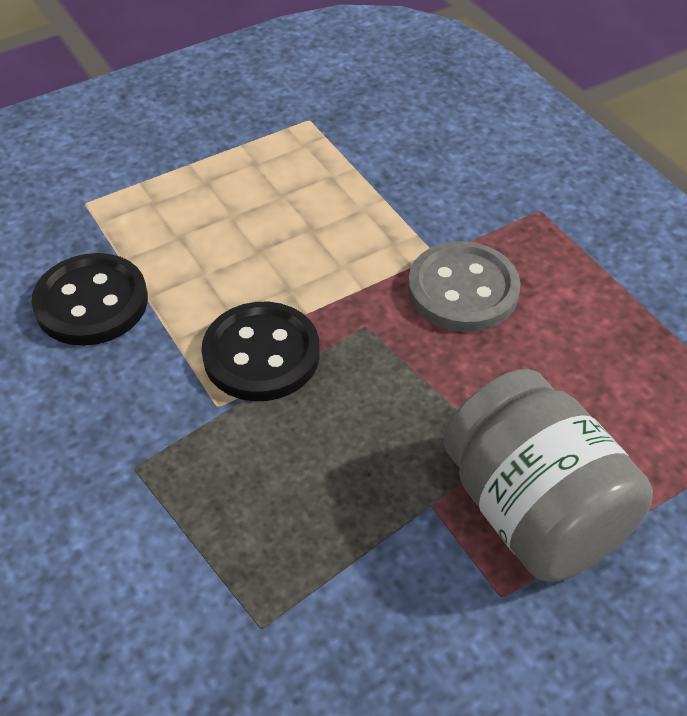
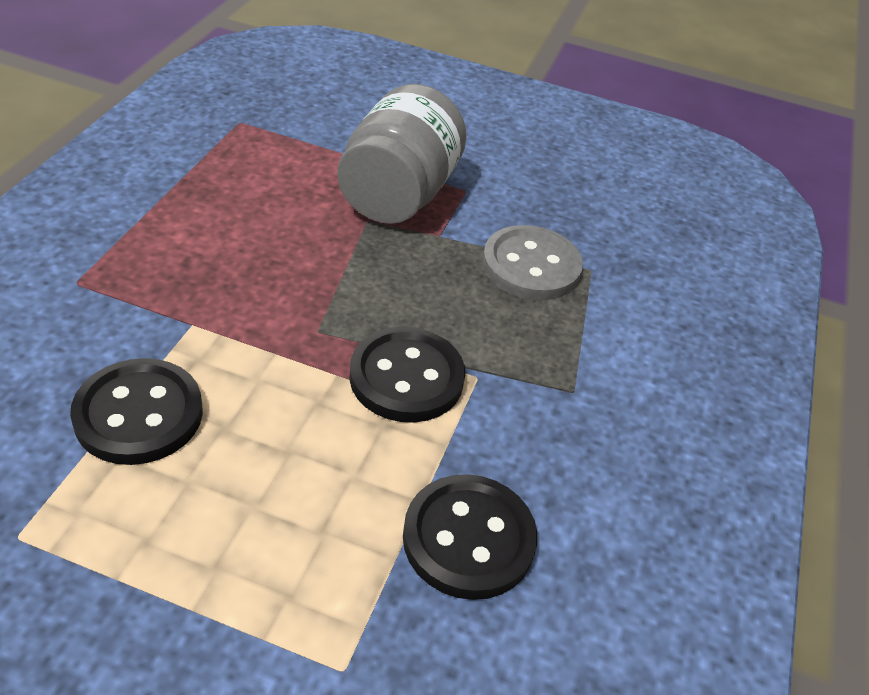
camera: 135 degrees left, 5 degrees down
(361, 194) = (139, 414): none -> black button
(463, 290) = (225, 291): grey button -> grey button (531, 266)

